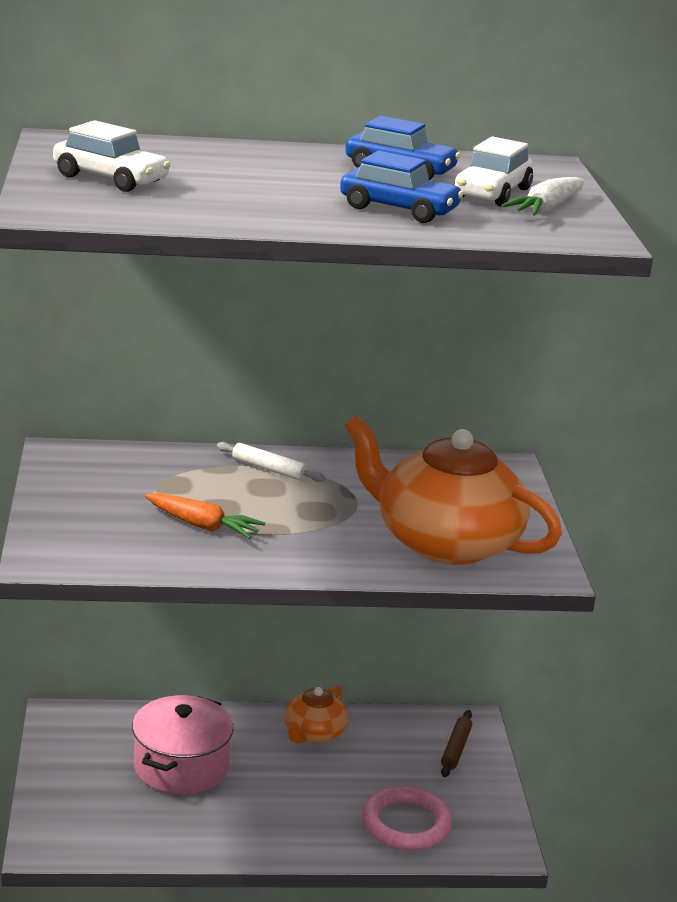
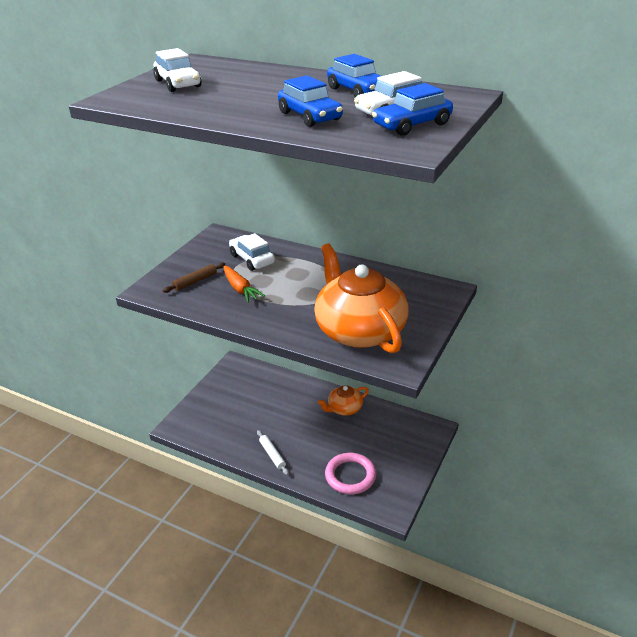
camera: 35 degrees right, 10 degrees up
(167, 480) = (252, 259): none -> white car
(181, 766) = (266, 406): pink pot -> none
(269, 469) = (309, 264): white rolling pin -> white rolling pin (272, 455)
(456, 749) = (412, 441): brown rolling pin -> brown rolling pin (195, 281)
(546, 209) = (412, 125): white carrot -> blue car

